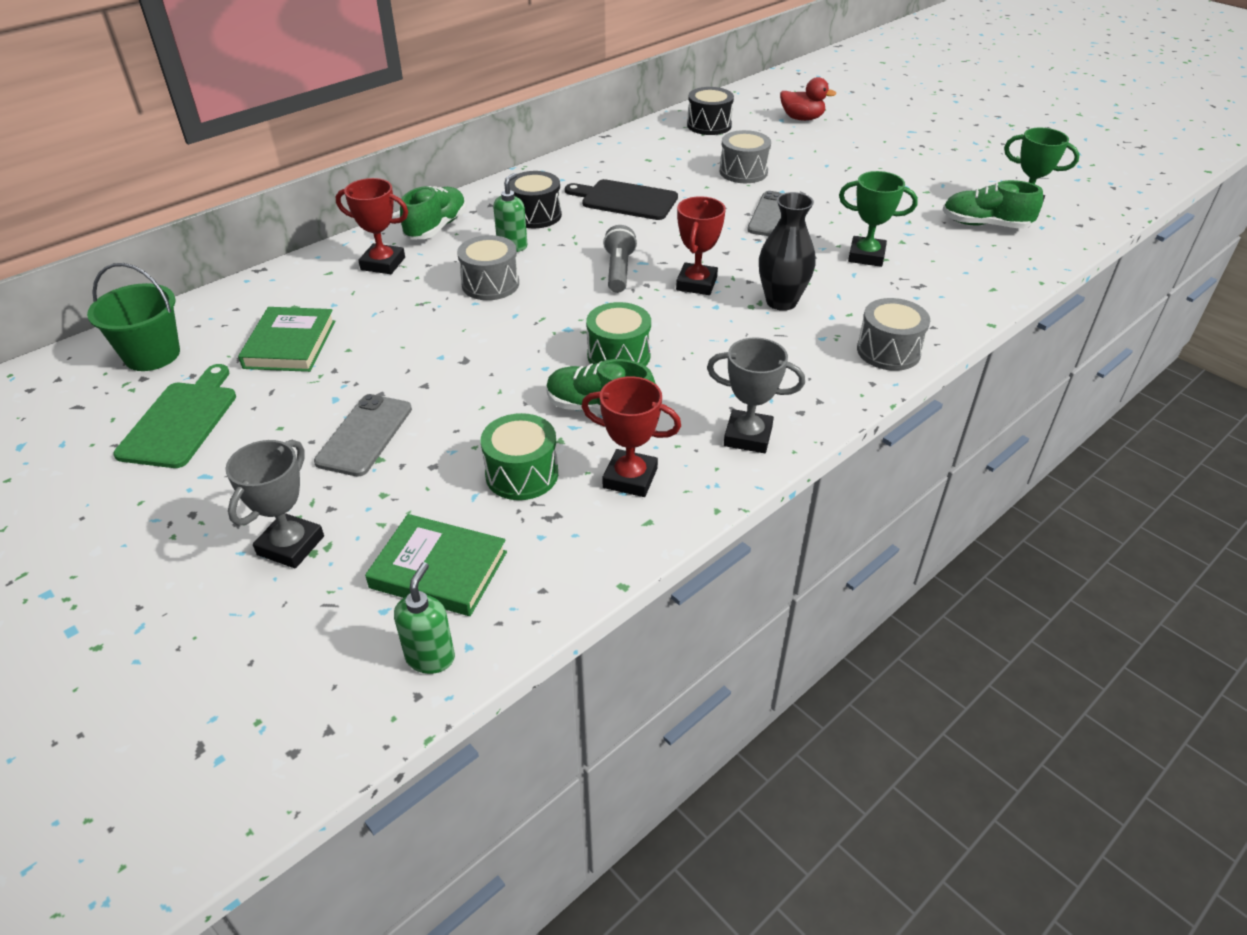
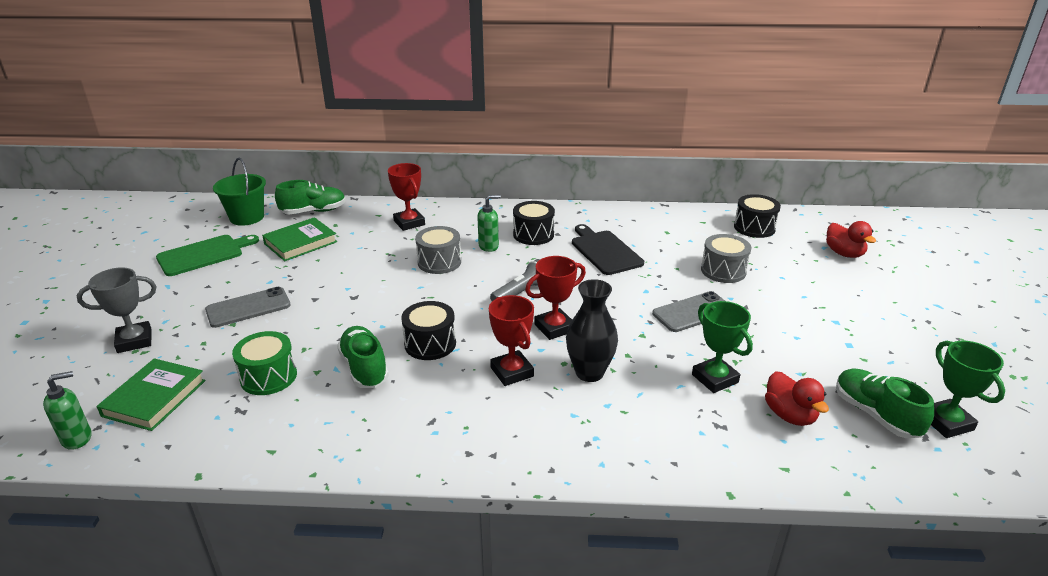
camera: 45 degrees right, 10 degrees down
(436, 227) = (468, 216): green shoe -> green shoe (313, 211)
(439, 570) = (154, 398): green book -> green book turned 45 degrees clockwise
(618, 355) = (430, 344): green drum -> black drum
(630, 478) = (308, 419): red trophy -> red trophy (512, 372)
(748, 436) = (409, 444): grey trophy -> none
(888, 351) = (604, 456): grey drum -> none
(944, 254) = (789, 415): none -> red duck

